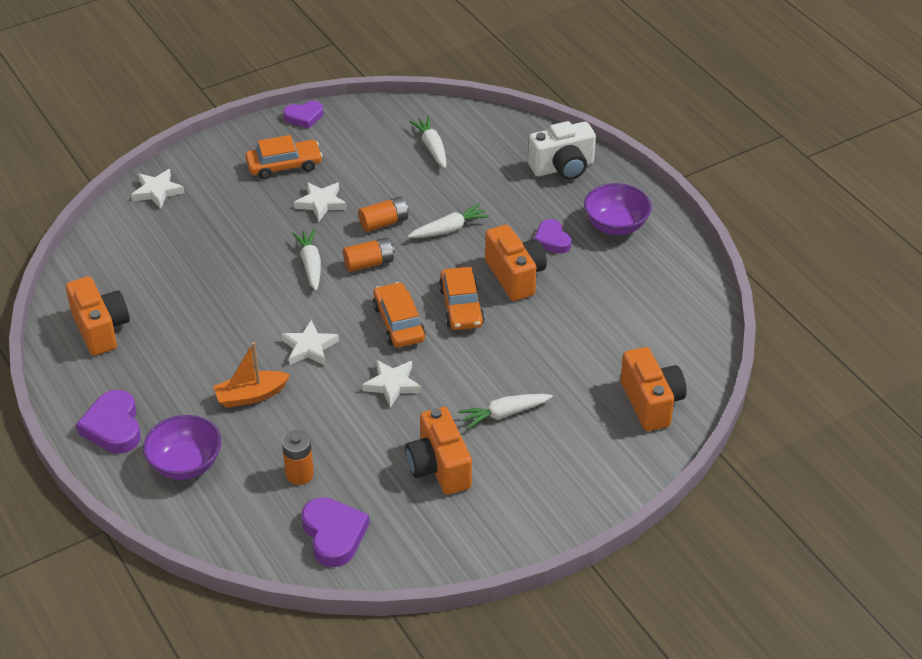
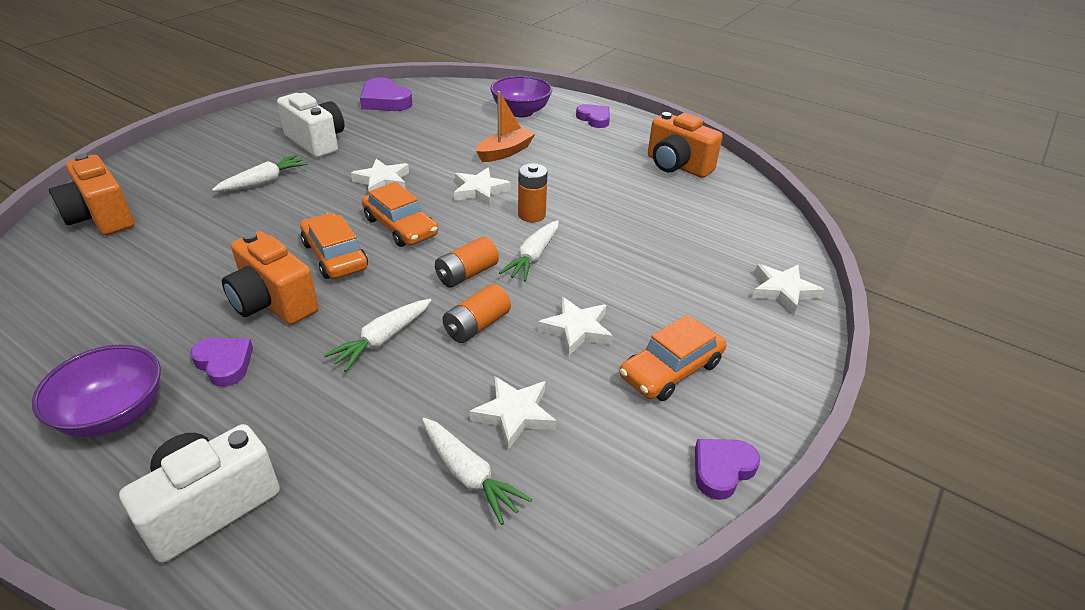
camera: 155 degrees right, 5 degrees down
(113, 427) = (594, 119): purple heart -> purple heart, size x0.66
(299, 474) = (430, 121): orange battery -> orange battery (531, 215)
(310, 264) = (533, 257): white carrot -> white carrot turned 60 degrees clockwise
(392, 167) = (514, 414): none -> white star
(439, 467) = (316, 142): orange camera -> white camera

